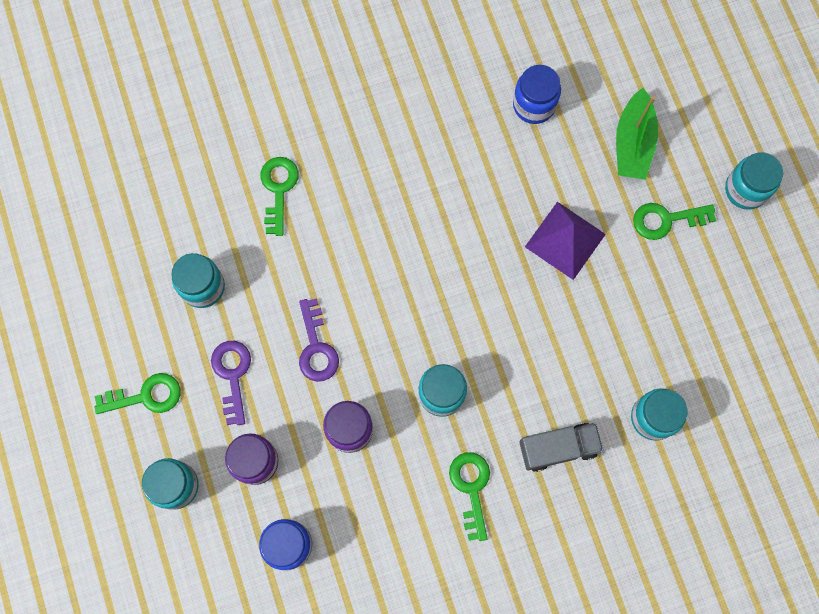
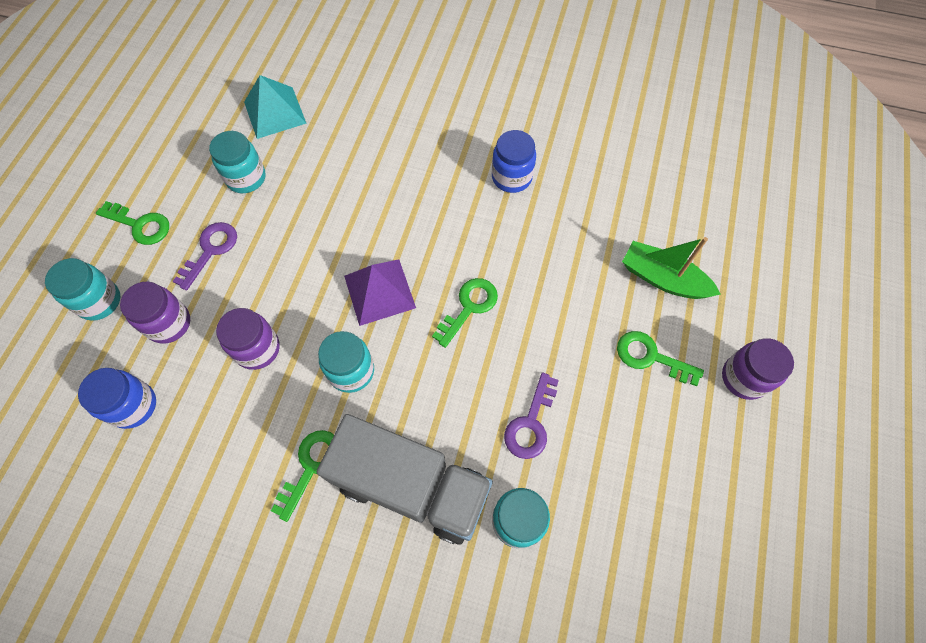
camera: 35 degrees right, 10 degrees down
(170, 203) = (275, 112): none -> turquoise pyramid
(278, 189) = (355, 147): green key -> green key (469, 307)
(316, 347) = (287, 271): purple key -> purple key (531, 423)
(534, 105) = (598, 203): blue jar -> blue jar (511, 177)
(558, 448) = (411, 486): grey truck -> grey truck, size x1.79
(565, 240) = (548, 318): purple pyramid -> purple pyramid (379, 291)
(633, 143) = (663, 279): green boat -> green boat turned 75 degrees clockwise
(746, 189) = (744, 378): turquoise jar -> purple jar

